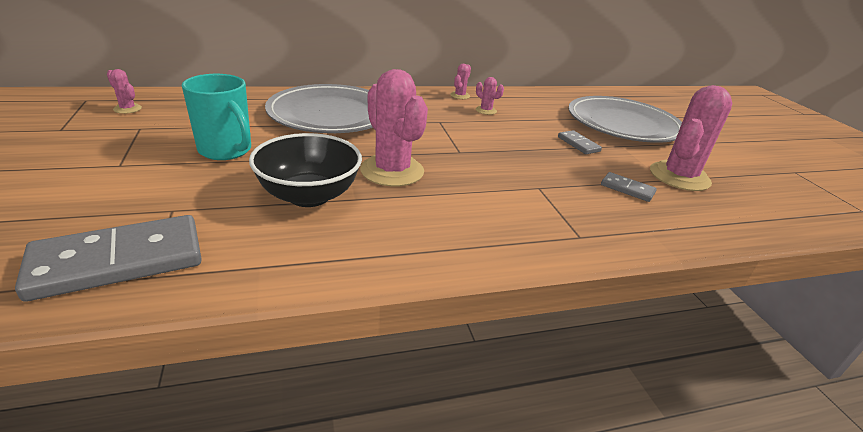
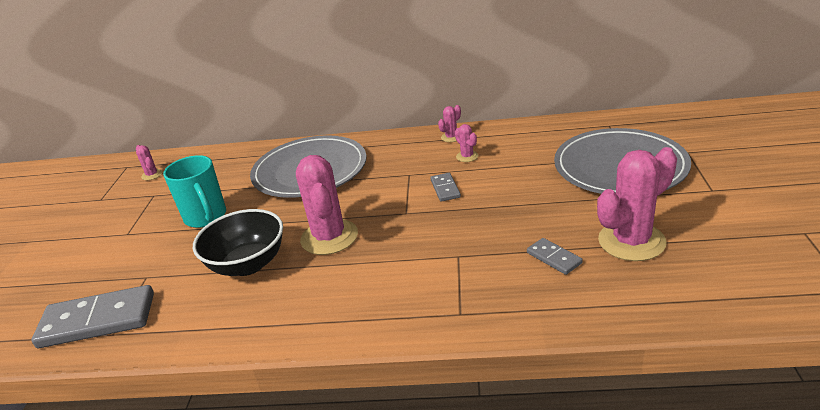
camera: 25 degrees right, 0 degrees up
(578, 144) = (541, 199): grey domino -> grey domino (445, 189)

